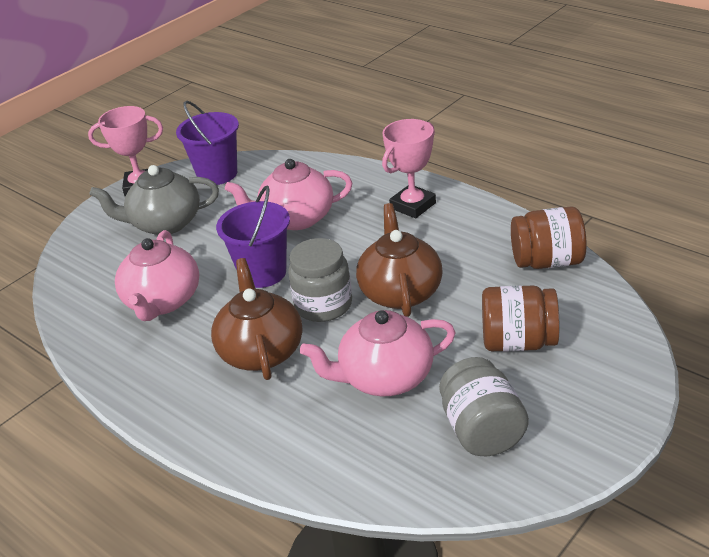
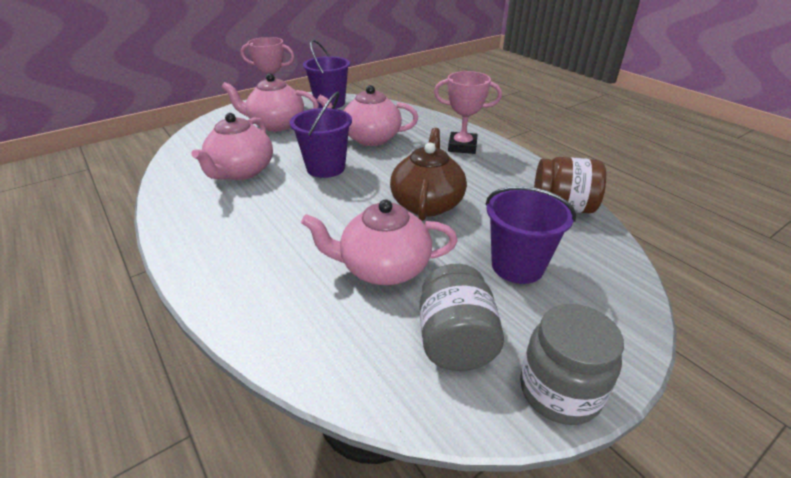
camera: 10 degrees right, 0 degrees up
(165, 224) = (276, 124): grey teapot -> pink teapot
(261, 351) = (291, 222): brown teapot -> none
(323, 305) = (360, 199): grey jar -> grey jar (559, 391)
(413, 206) = (462, 147): pink trophy -> pink trophy turned 45 degrees clockwise
(518, 342) = (517, 266): brown jar -> purple bucket

